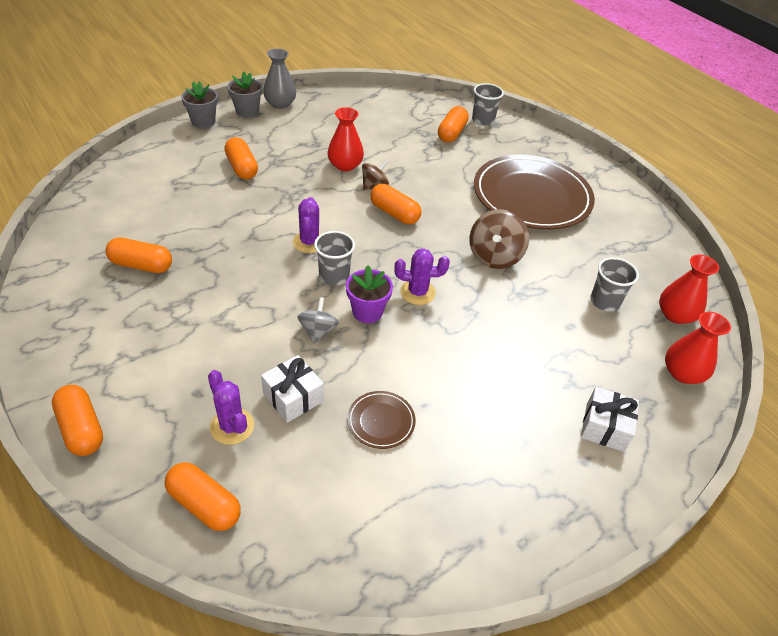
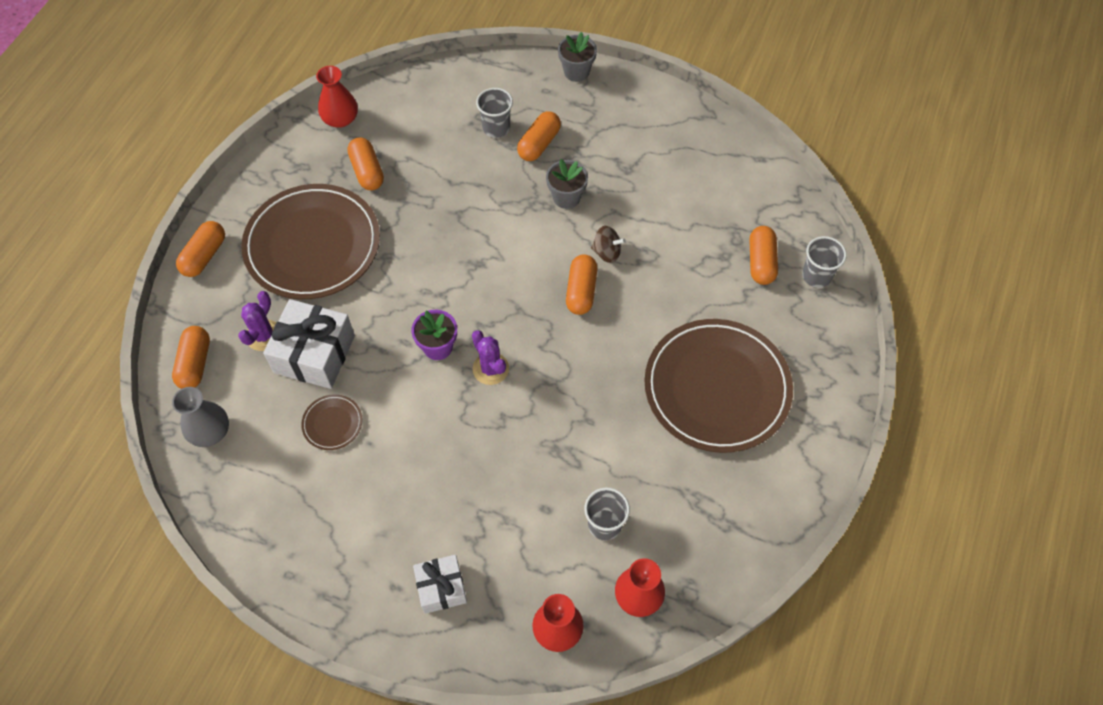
camera: 60 degrees right, 15 degrees up
(173, 339) = (313, 245): none -> brown plate
(247, 112) = (624, 88): grey flower pot -> grey flower pot (566, 197)
(280, 104) = (663, 101): grey vase -> grey vase (210, 431)
(293, 397) = (314, 354): white gift -> white gift, size x1.64
(309, 242) = (486, 255): purple cactus -> none
(318, 331) = (390, 327): grey spinning top -> none
(334, 276) = (460, 298): grey cup -> grey cup (496, 128)
(345, 165) = (616, 212): red vase -> red vase (340, 119)
(451, 133) = (761, 262): orange capsule -> orange capsule turned 75 degrees counterclockwise
(494, 256) = (591, 402): brown spinning top -> none

